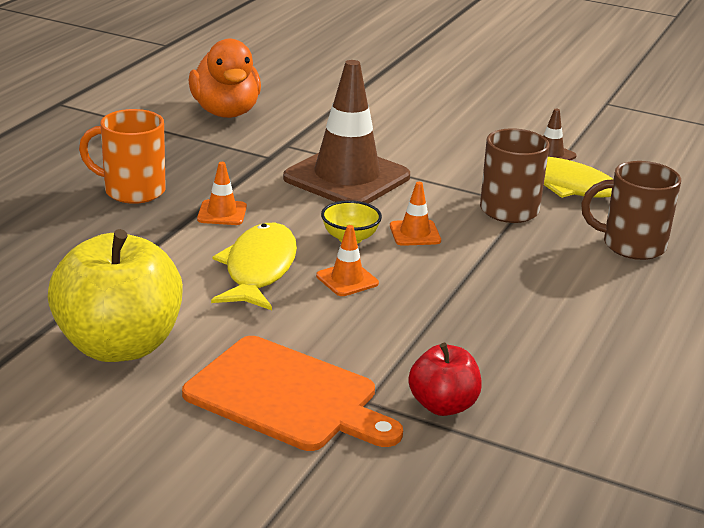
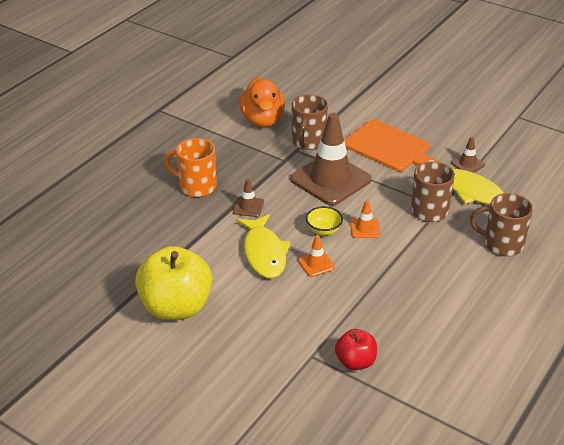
camera: 10 degrees right, 10 degrees up
(222, 213) = (248, 207): orange traffic cone -> brown traffic cone
(258, 269) = (264, 253): yellow fish -> yellow fish turned 150 degrees clockwise
(287, 396) = (266, 349): orange cutting board -> orange cutting board (389, 147)
(302, 135) = (308, 141): none -> brown mug

